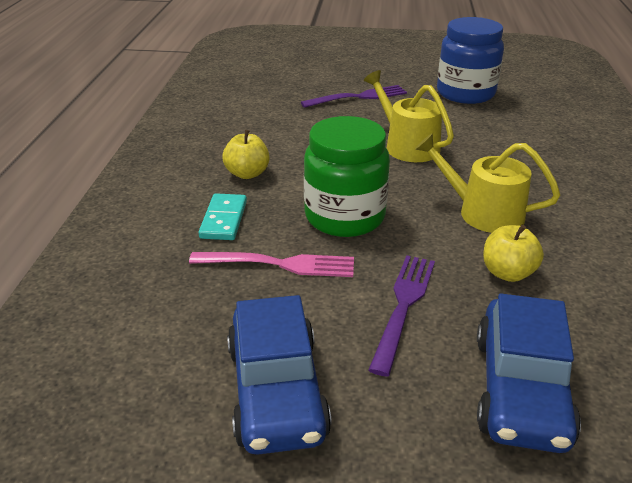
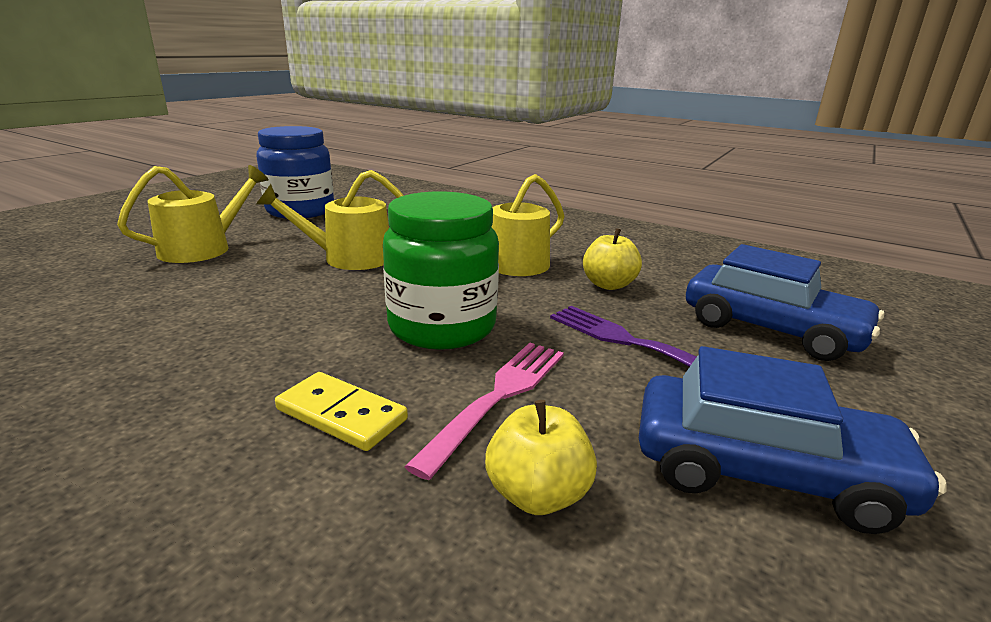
camera: 65 degrees left, 10 degrees down
(223, 219) = (341, 415): turquoise domino -> yellow domino
(247, 174) = (248, 362): yellow apple -> yellow apple (537, 494)
(358, 97) = (203, 248): purple fork -> yellow watering can

